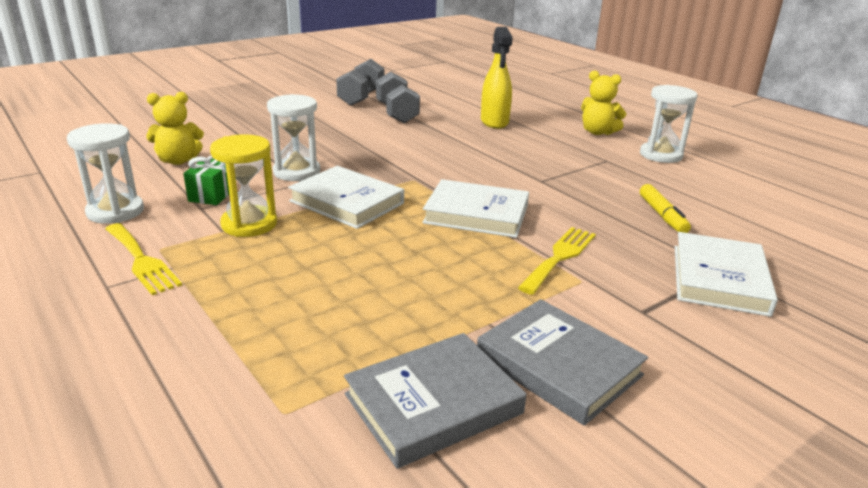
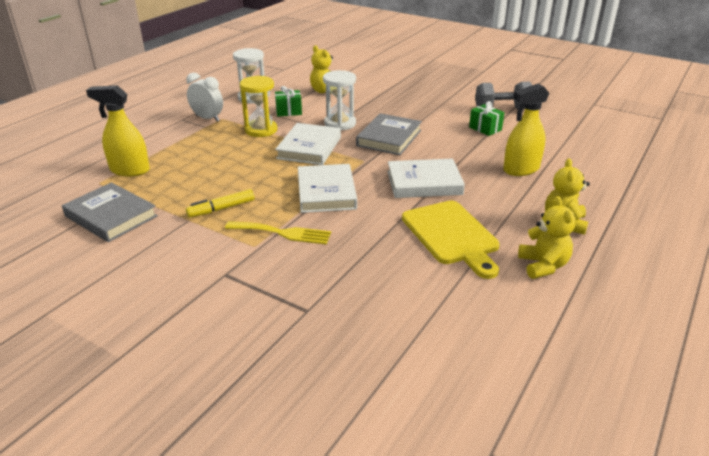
camera: 70 degrees right, 5 degrees up
(141, 261) = (207, 118): yellow fork -> white clock
(266, 367) = (129, 170): none -> yellow spray bottle
(397, 113) = (485, 129): grey dumbbell -> green gift
(558, 366) = (152, 248): grey book -> grey book (389, 138)
(600, 175) = (452, 235): none -> yellow cutting board
(661, 155) = (543, 266): white hourglass -> yellow teddy bear
(662, 215) = (390, 274): yellow marker -> yellow marker (221, 209)
(719, 279) = (289, 308): white book -> white book (424, 183)

